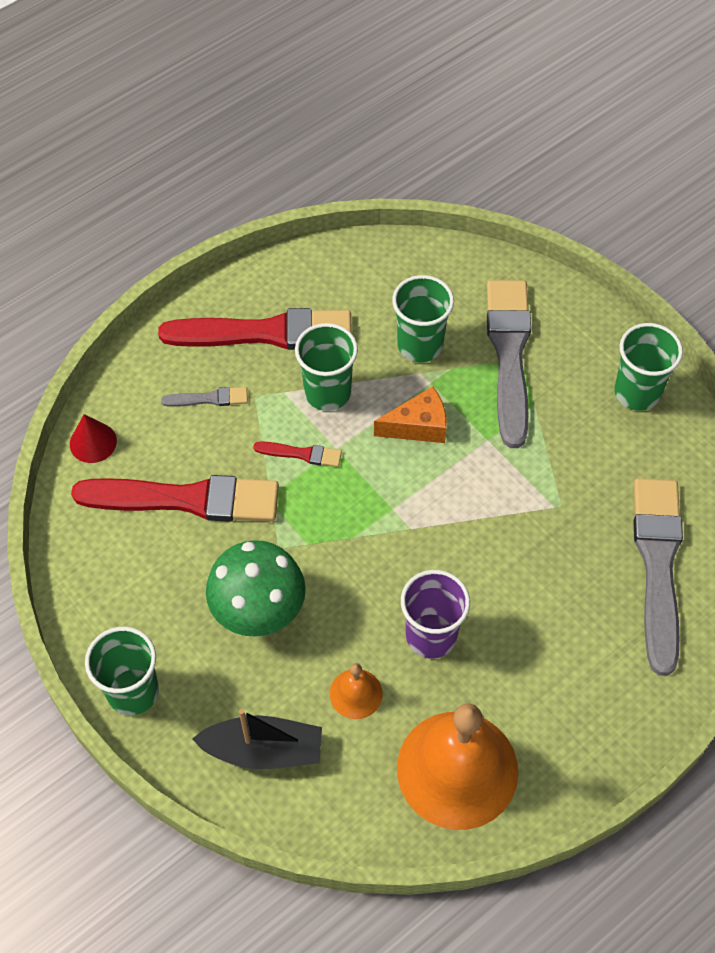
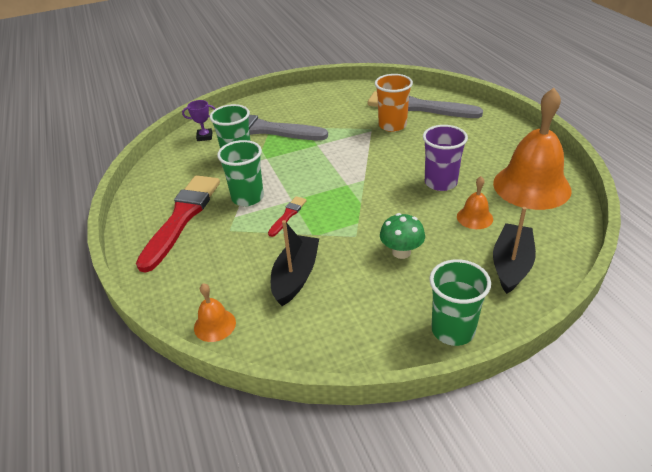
camera: 70 degrees left, 20 degrees down
(93, 442) = (214, 325): red cone -> orange bell
(186, 499) = (295, 276): red brush -> black boat
(209, 399) = (217, 252): grey brush -> none
(258, 610) = (401, 252): green mushroom -> green mushroom, size x0.62
(418, 426) = (294, 166): orange cheese -> none
(463, 280) = (204, 137): none -> purple trophy
(580, 536) = (392, 125): none -> orange cup
(637, 392) = (314, 97): green cup -> none

